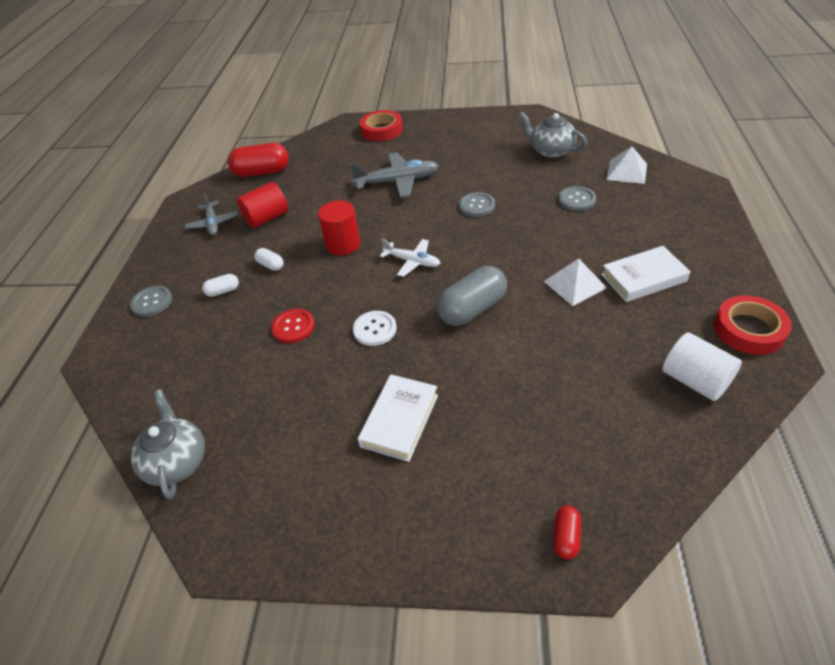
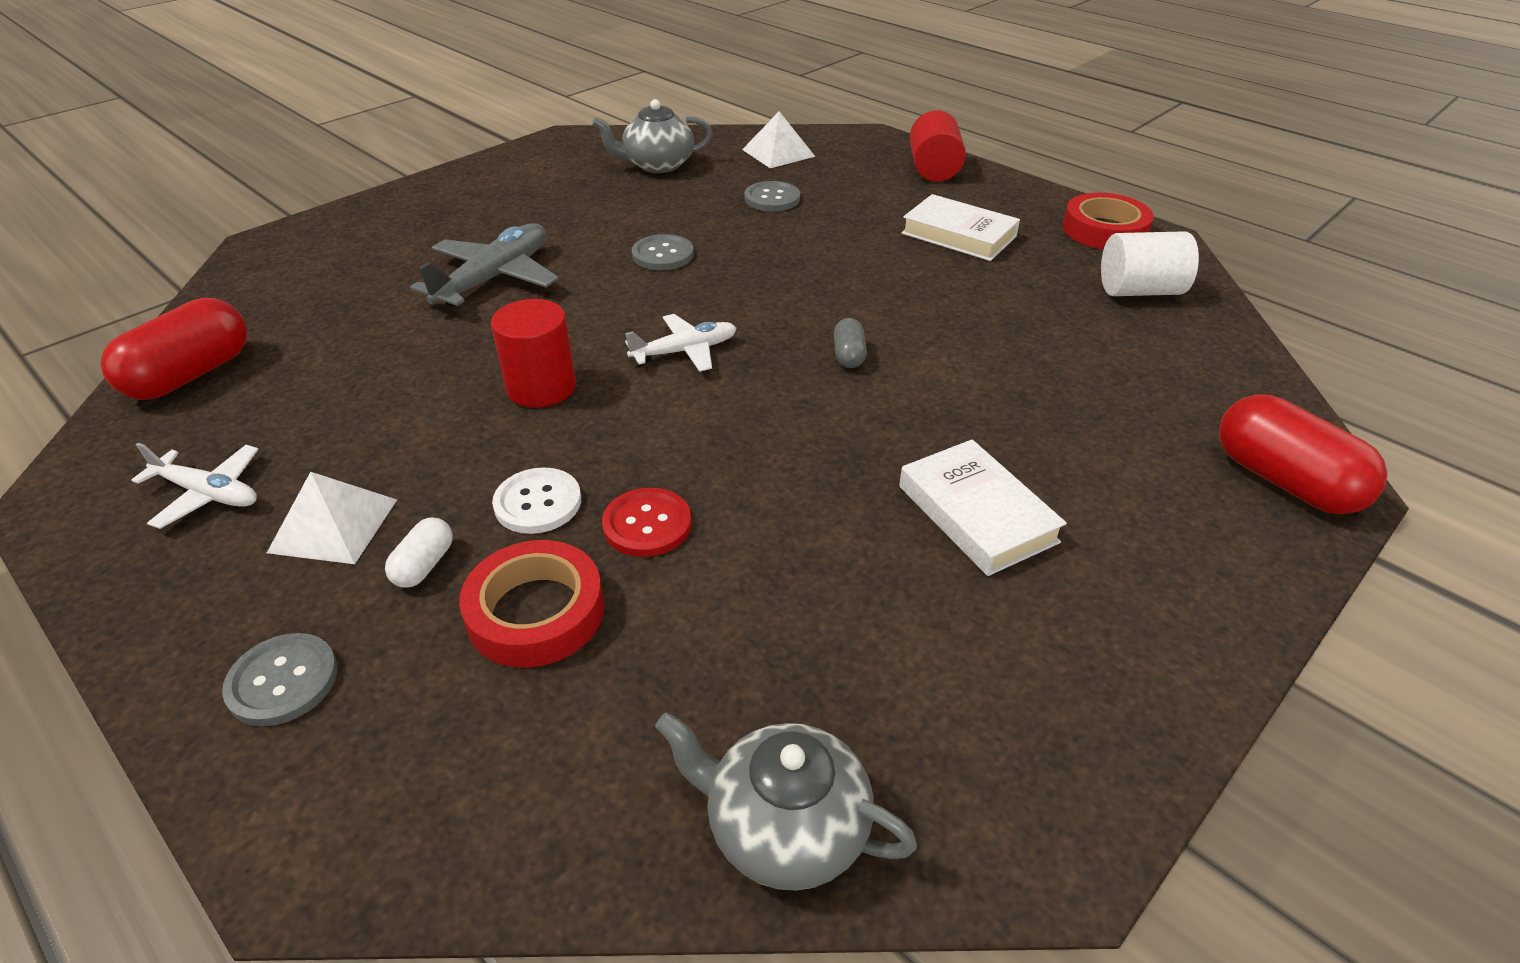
camera: 55 degrees left, 5 degrees down
(213, 223) = (208, 493): grey plane -> white plane
(267, 218) = (326, 427): red cylinder -> red cylinder (934, 169)
(271, 265) = (457, 479): white capsule -> none
(375, 329) = (771, 449): white button -> white button (538, 503)
(382, 130) = (350, 231): red tape -> red tape (536, 612)
(472, 309) = (848, 355): grey capsule -> grey capsule, size x0.48
(566, 537) = (1284, 481): red capsule -> red capsule, size x2.08
(574, 284) = (909, 273): white pyramid -> white pyramid (333, 525)
(643, 278) = (958, 235): white book -> white book turned 75 degrees counterclockwise

